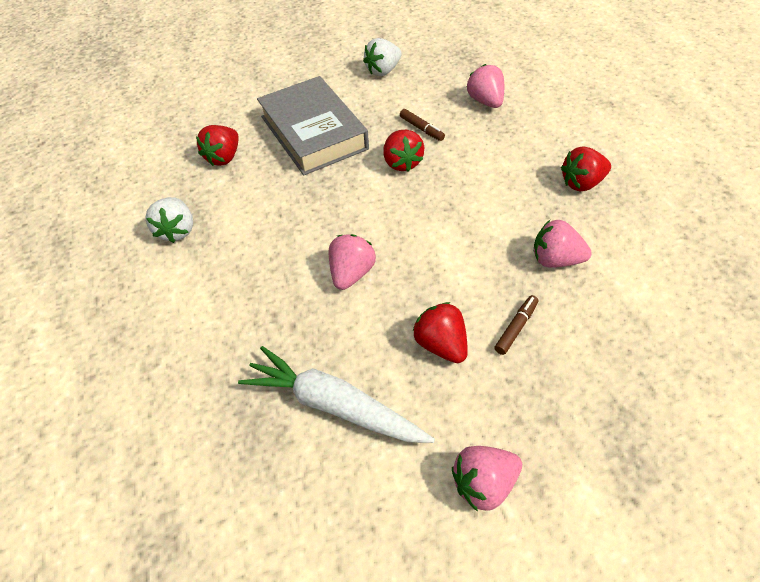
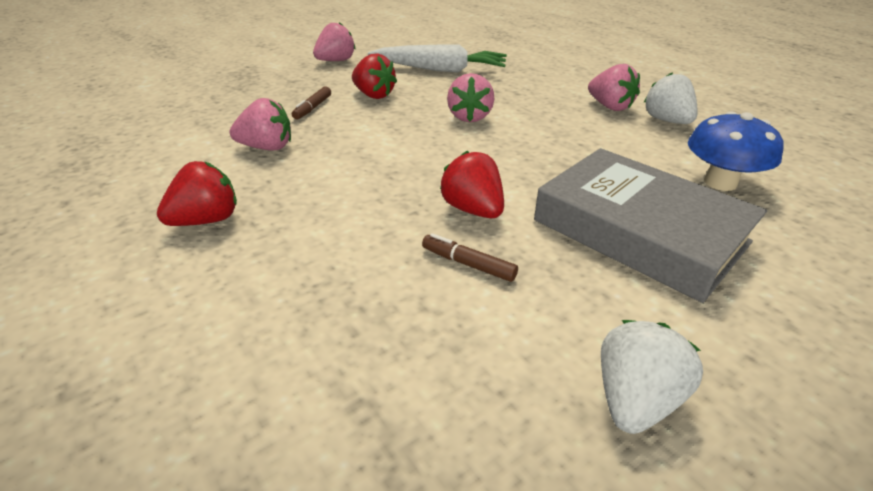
camera: 160 degrees right, 15 degrees down
(224, 157) = (720, 182): red strawberry -> blue mushroom
(485, 101) = (359, 345): pink strawberry -> pink strawberry (610, 107)

